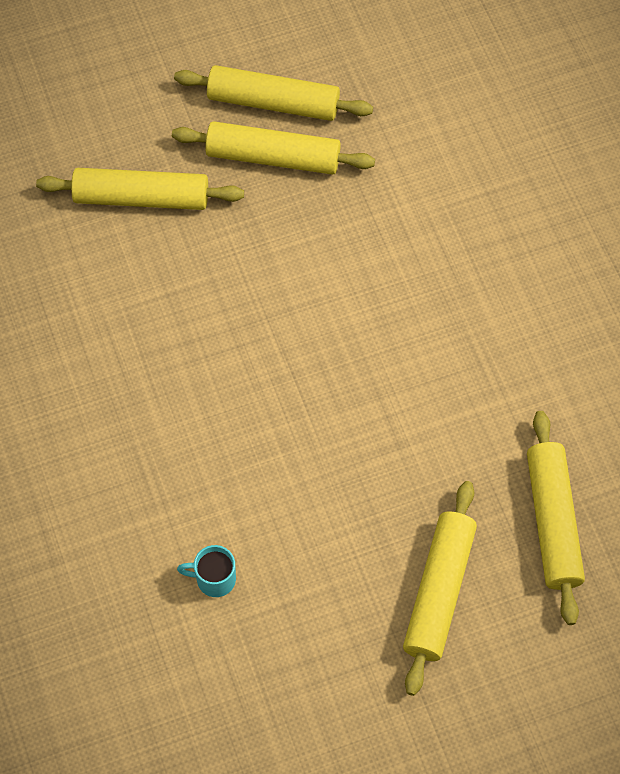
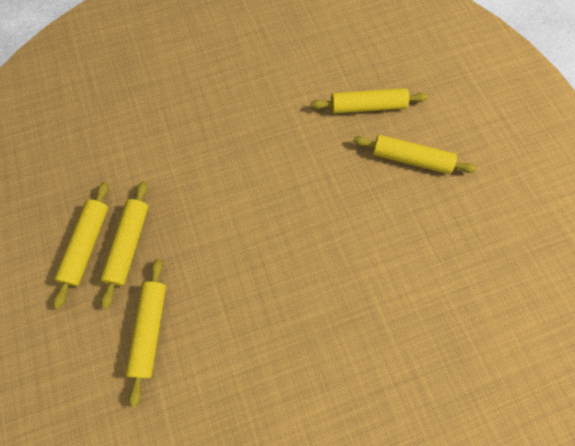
camera: 90 degrees left, 5 degrees up
(214, 579) = (416, 275): turquoise mug -> none

